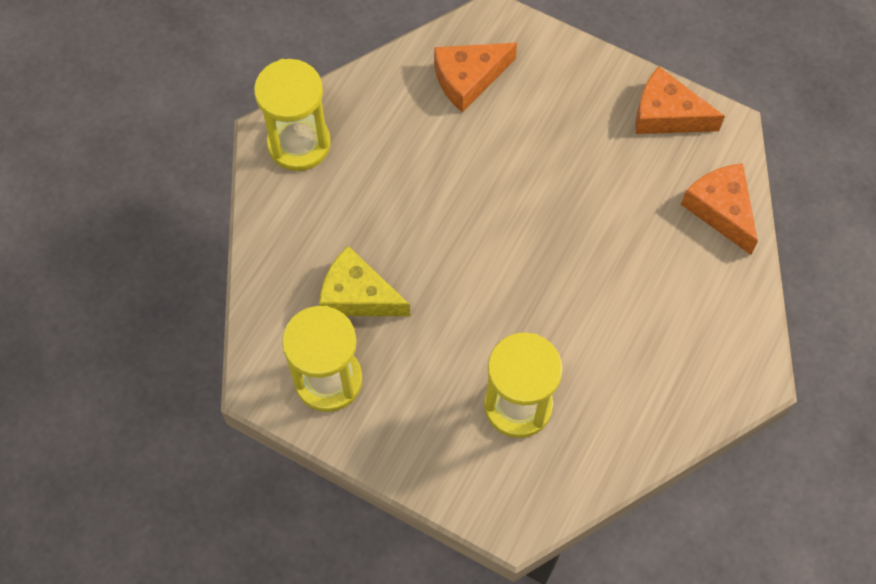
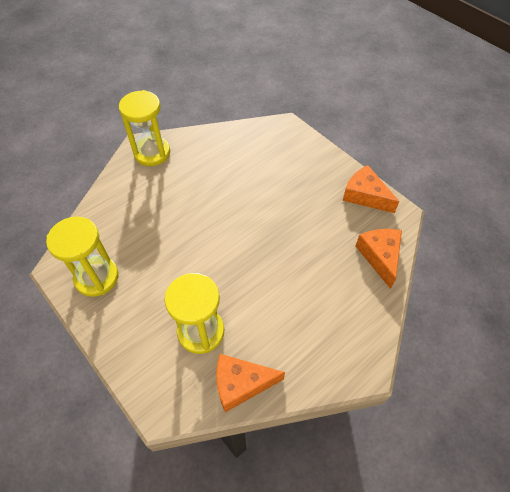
camera: 20 degrees right, 10 degrees down
(358, 295) = (140, 237): yellow cheese -> none
(468, 79) = (258, 148): orange cheese -> orange cheese (241, 384)

